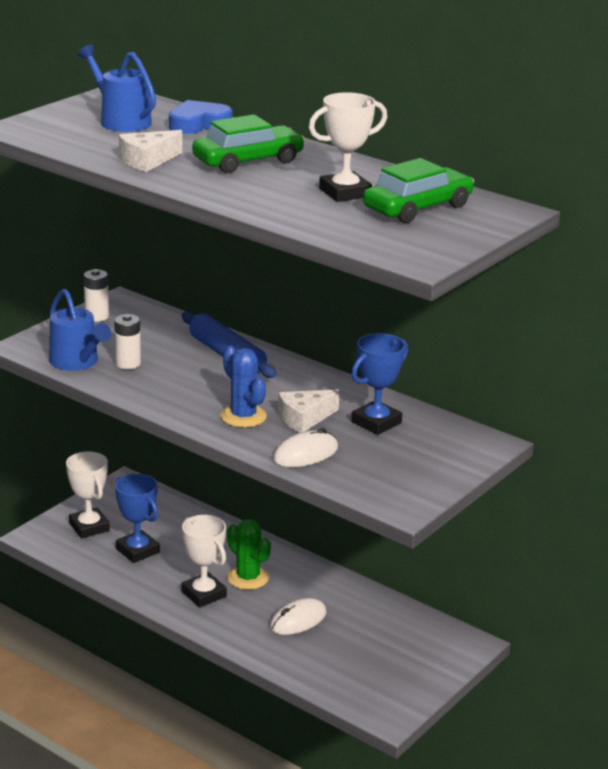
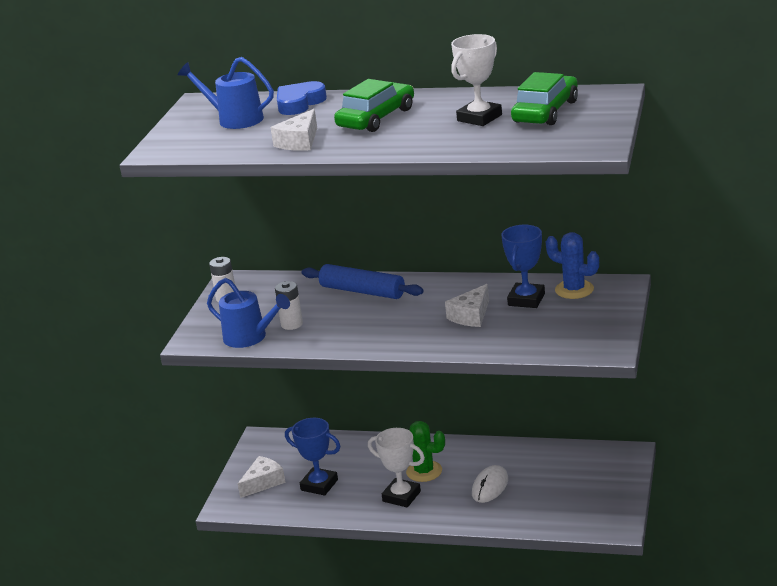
camera: 20 degrees left, 0 degrees up
(89, 527) = (263, 482): white trophy -> white cheese
(243, 416) = (424, 330): blue cactus -> blue cactus (574, 290)
(305, 454) = (499, 340): white mouse -> none

